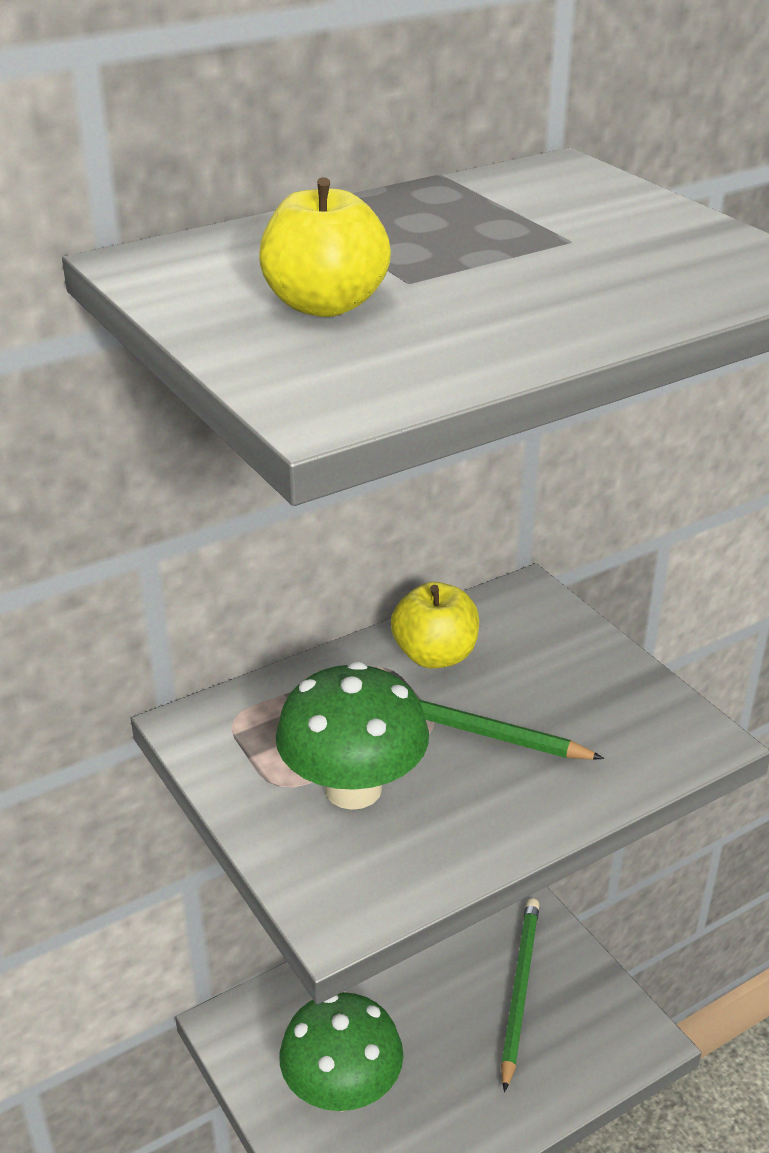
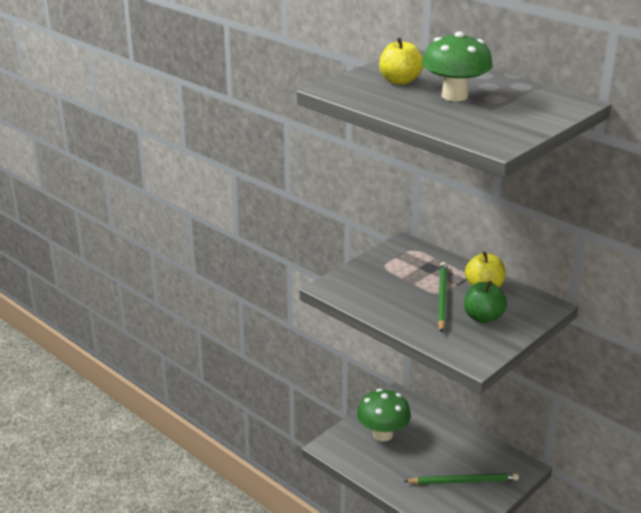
camera: 75 degrees right, 5 degrees down
(353, 788) = (391, 281): green mushroom -> green mushroom (454, 96)
(547, 687) = (483, 317): none -> green apple

